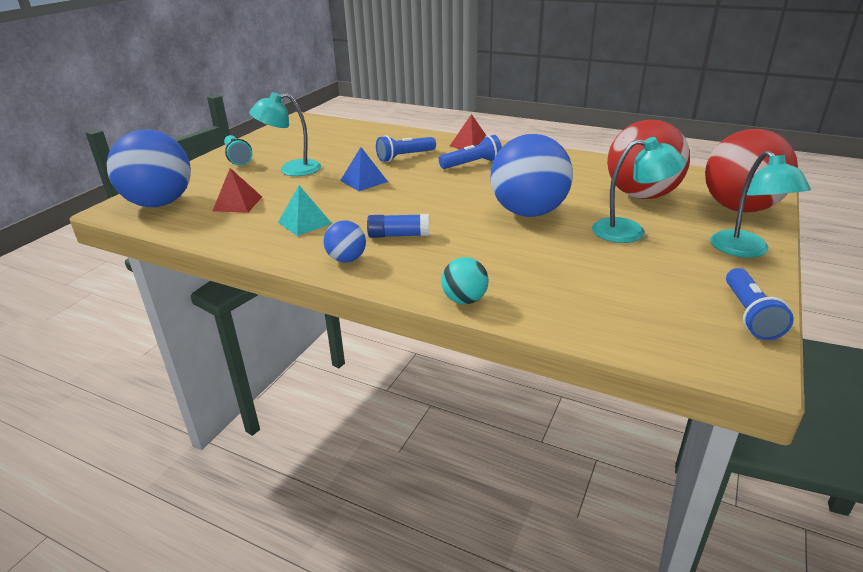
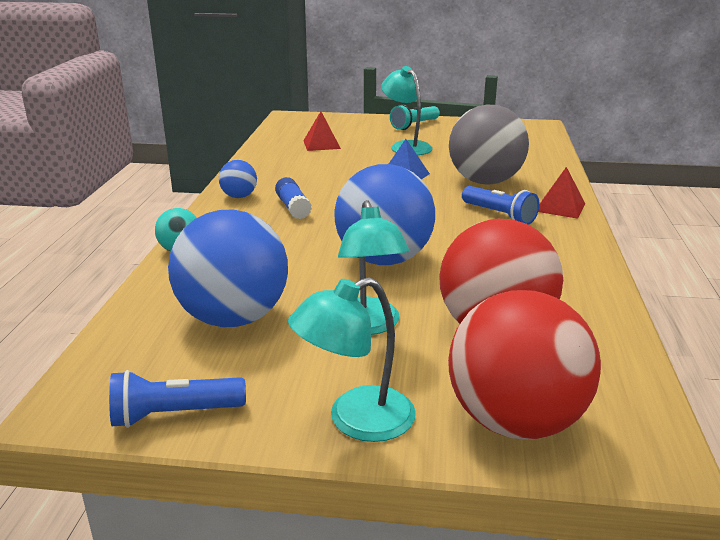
camera: 70 degrees right, 5 degrees down
(160, 203) = (306, 124): blue ball -> blue ball (234, 318)
(304, 222) = (299, 171): turquoise pyramid -> none
(404, 157) = (485, 182): blue flashlight -> grey ball

